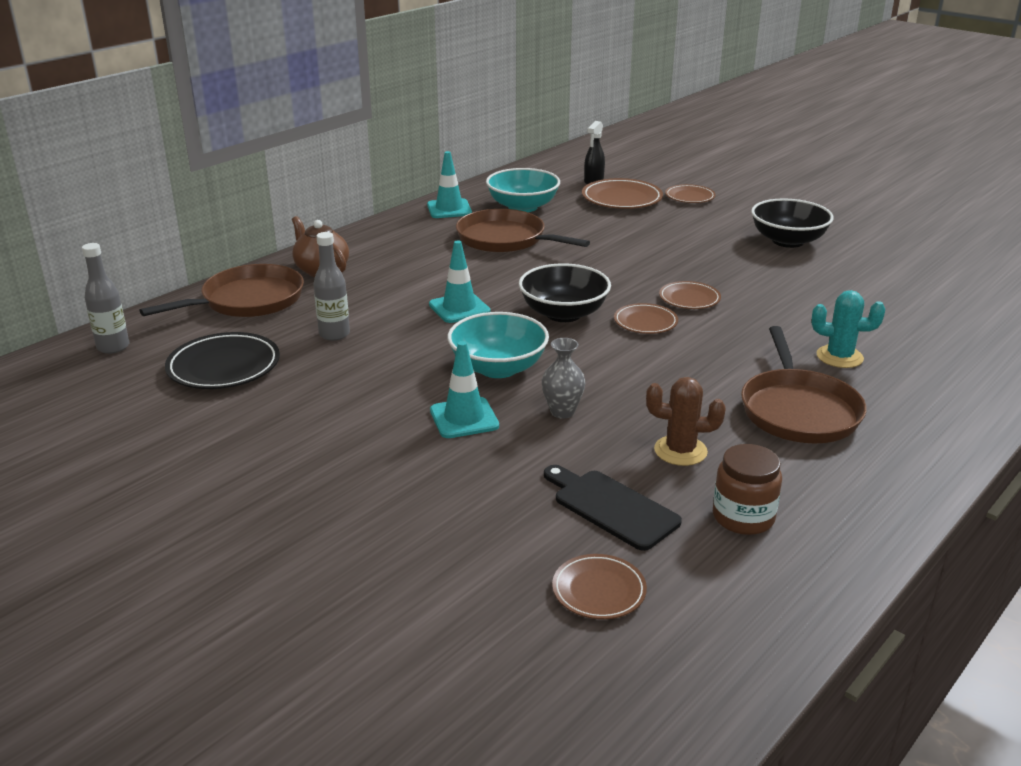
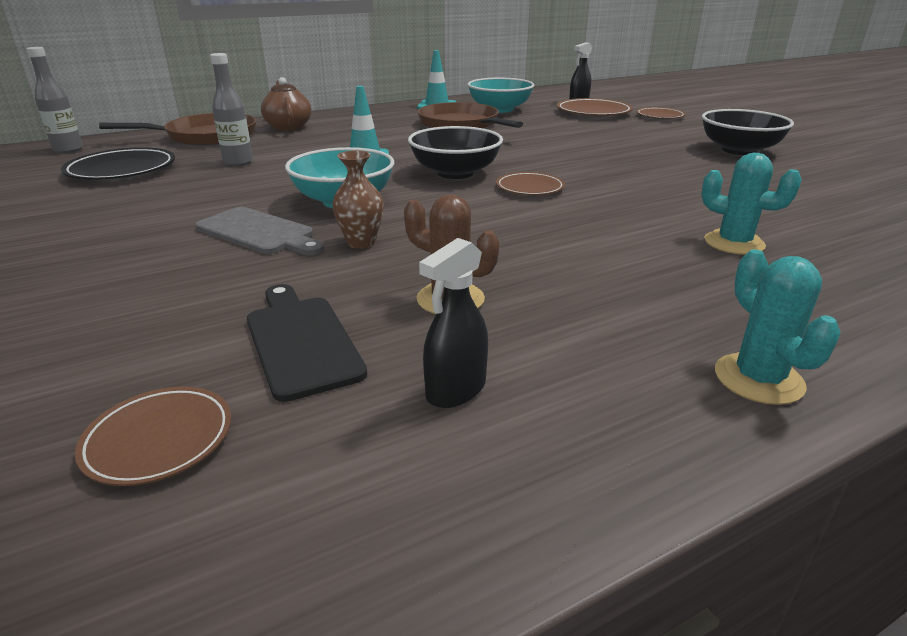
camera: 20 degrees right, 0 degrees up
(464, 418) = (259, 232): turquoise traffic cone -> grey cutting board
(562, 412) = (361, 242): grey vase -> brown vase
(689, 299) = (594, 177): brown plate -> none
(743, 517) = (455, 390): brown jar -> black spray bottle
(798, 410) = (639, 285): brown pan -> none
(908, 468) = (758, 379): none -> turquoise cactus

